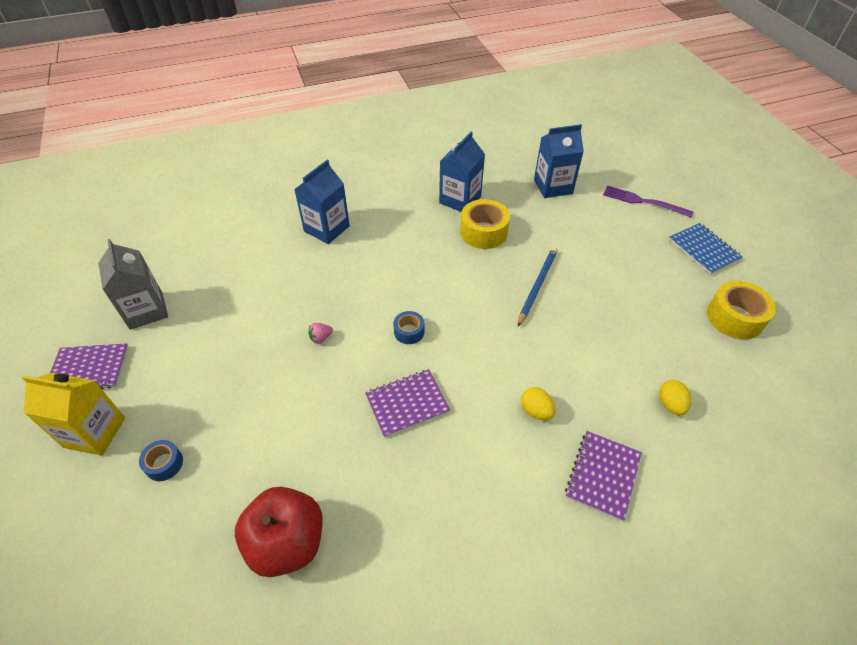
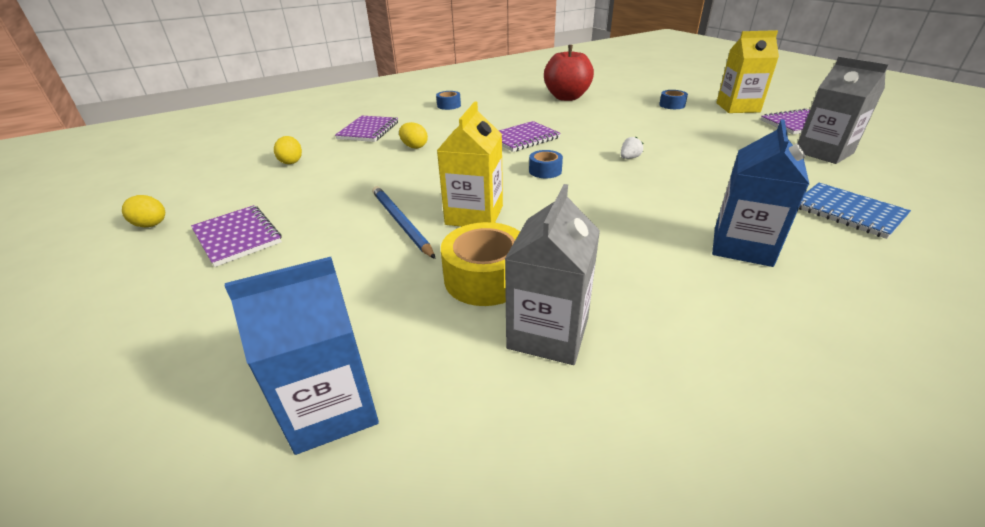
camera: 170 degrees right, 15 degrees down
(321, 338) = (629, 158): pink strawberry -> white strawberry
(460, 200) = (548, 333): blue carton -> grey carton
(482, 284) = (474, 215): none -> yellow carton
(487, 556) = (449, 105): none -> blue tape
(537, 286) = (401, 222): blue pencil -> blue pencil turned 135 degrees clockwise
(643, 201) = (121, 398): purple fork -> none
(655, 292) = (237, 237): none -> purple notebook
(703, 250) = (95, 304): blue notebook -> blue notebook (848, 212)
(735, 317) = (152, 225): yellow tape -> yellow egg

